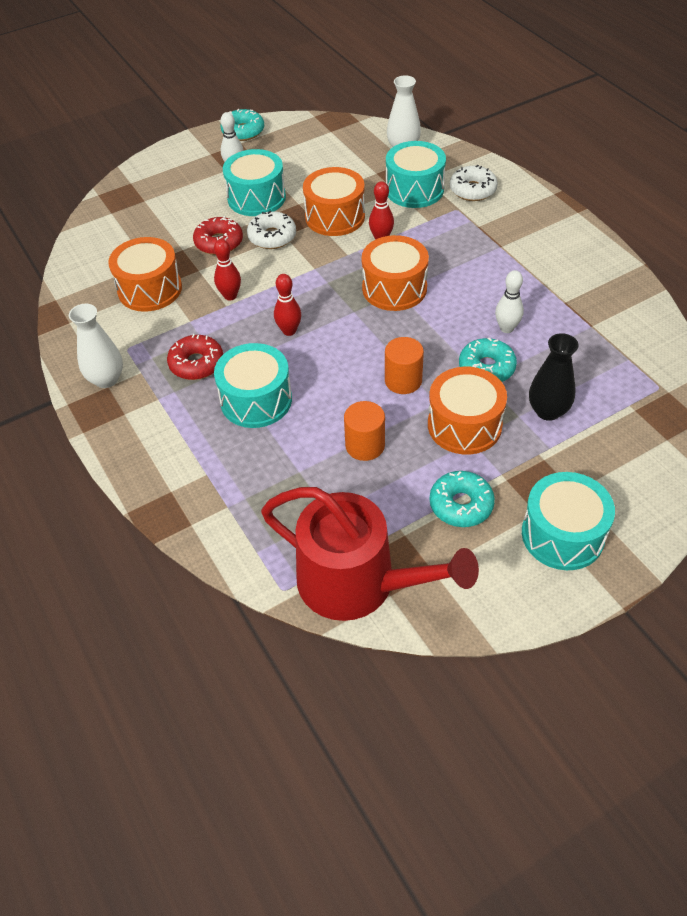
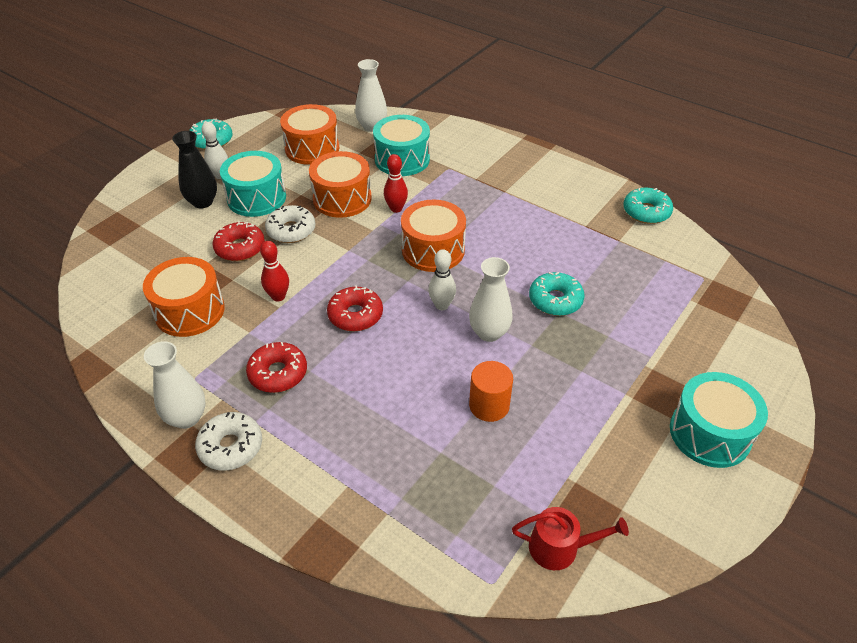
camera: 25 degrees left, 5 degrees down
(256, 400) = (359, 392): turquoise drum -> none
(289, 331) = (355, 315): red bowling pin -> red donut
(357, 583) = (560, 547): red watering can -> red watering can, size x0.47
(403, 380) = (489, 333): orange cylinder -> white vase
(461, 505) = (608, 435): turquoise donut -> turquoise donut (646, 212)
(464, 425) = (567, 358): orange drum -> orange drum (312, 148)
(472, 190) = (453, 149): white donut -> white donut (231, 447)
(506, 328) = (551, 260): white bowling pin -> white bowling pin (442, 305)
(548, 411) = (629, 324): black vase -> black vase (202, 202)

